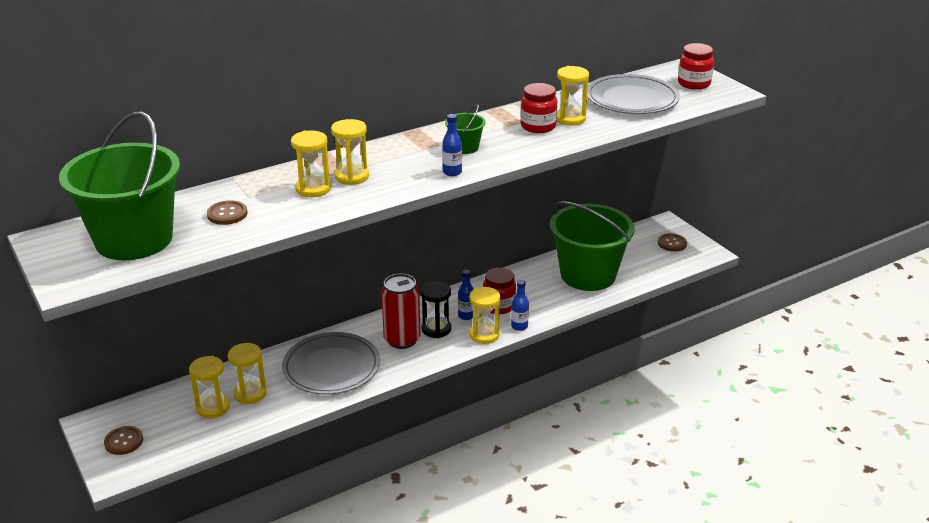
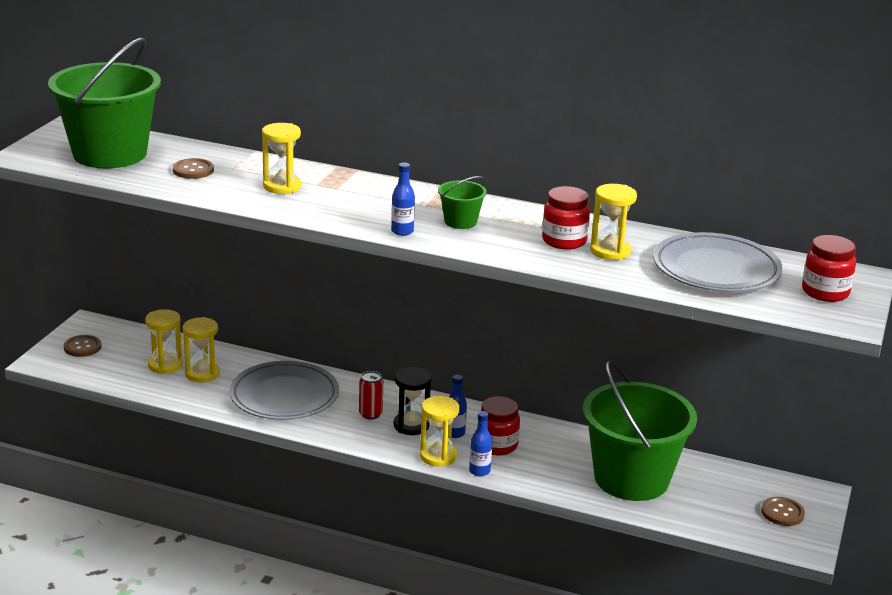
camera: 50 degrees right, 5 degrees down
(351, 176) = (327, 193): yellow hourglass -> none
(402, 340) = (370, 414): red can -> red can, size x0.55

